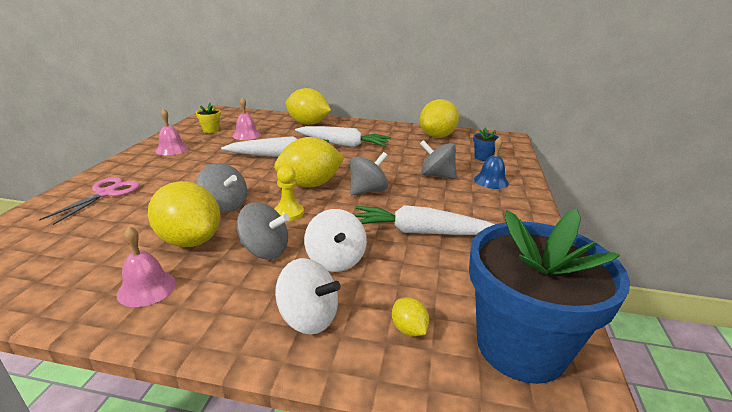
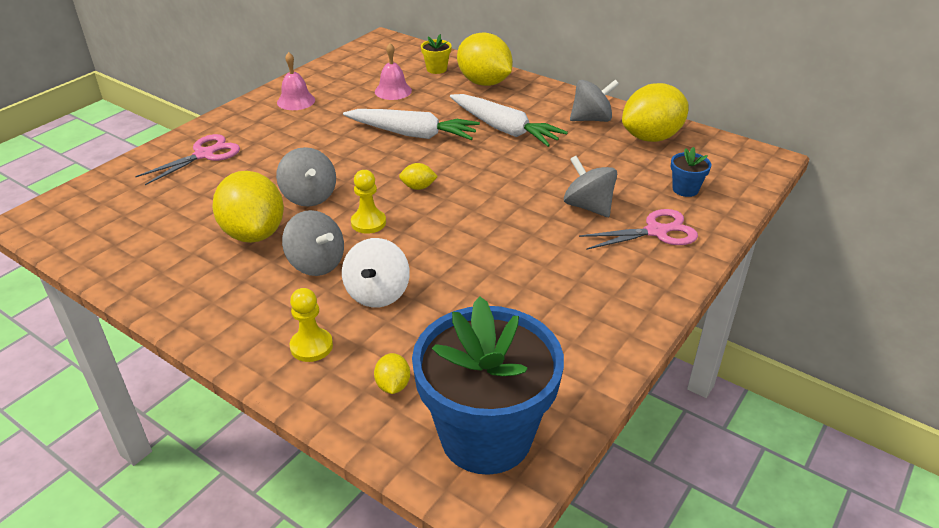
camera: 25 degrees right, 10 degrees up
(146, 288) = (194, 276): pink bell -> none
(211, 130) = (355, 75): yellow flower pot -> yellow flower pot (436, 69)
(308, 318) = (311, 346): white spinning top -> yellow pawn
(310, 184) = (418, 187): yellow lemon -> yellow lemon, size x0.43
(367, 191) = (479, 211): grey spinning top -> grey spinning top (591, 119)
(421, 232) = (496, 284): white carrot -> none
(491, 181) = (656, 231): blue bell -> pink scissors

